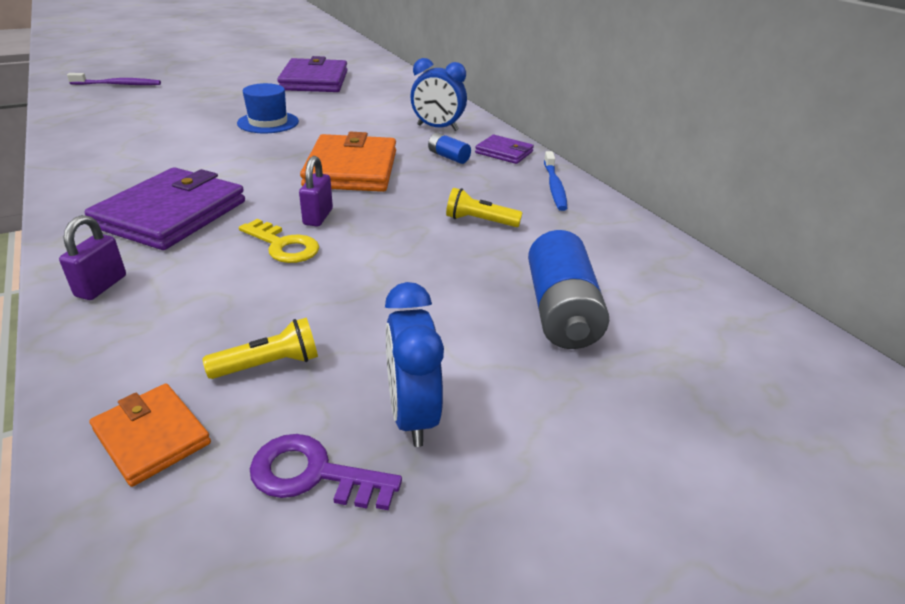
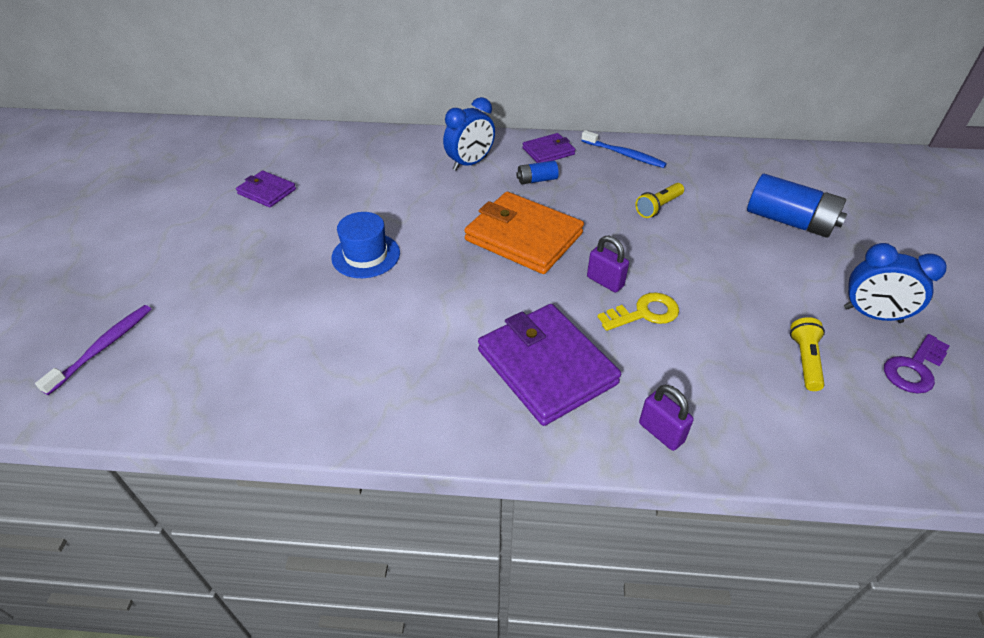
camera: 55 degrees left, 10 degrees up
(152, 436) = (866, 431): orange wallet -> none
(314, 81) = (267, 191): purple wallet -> purple wallet, size x0.52

